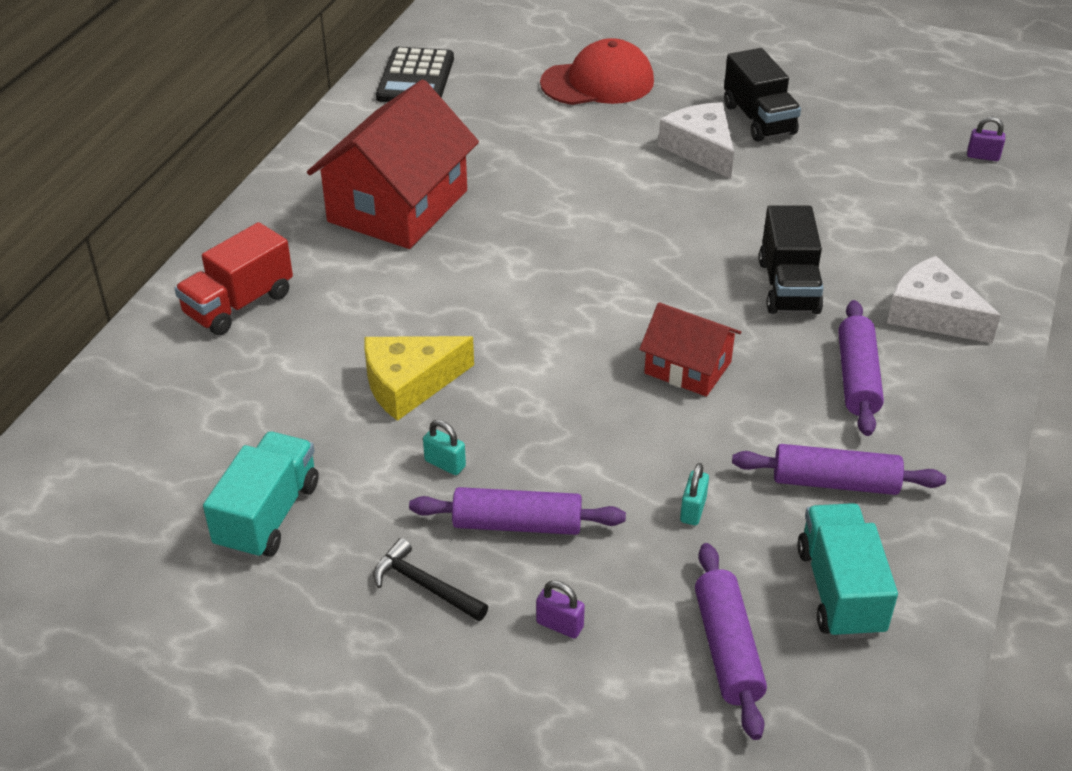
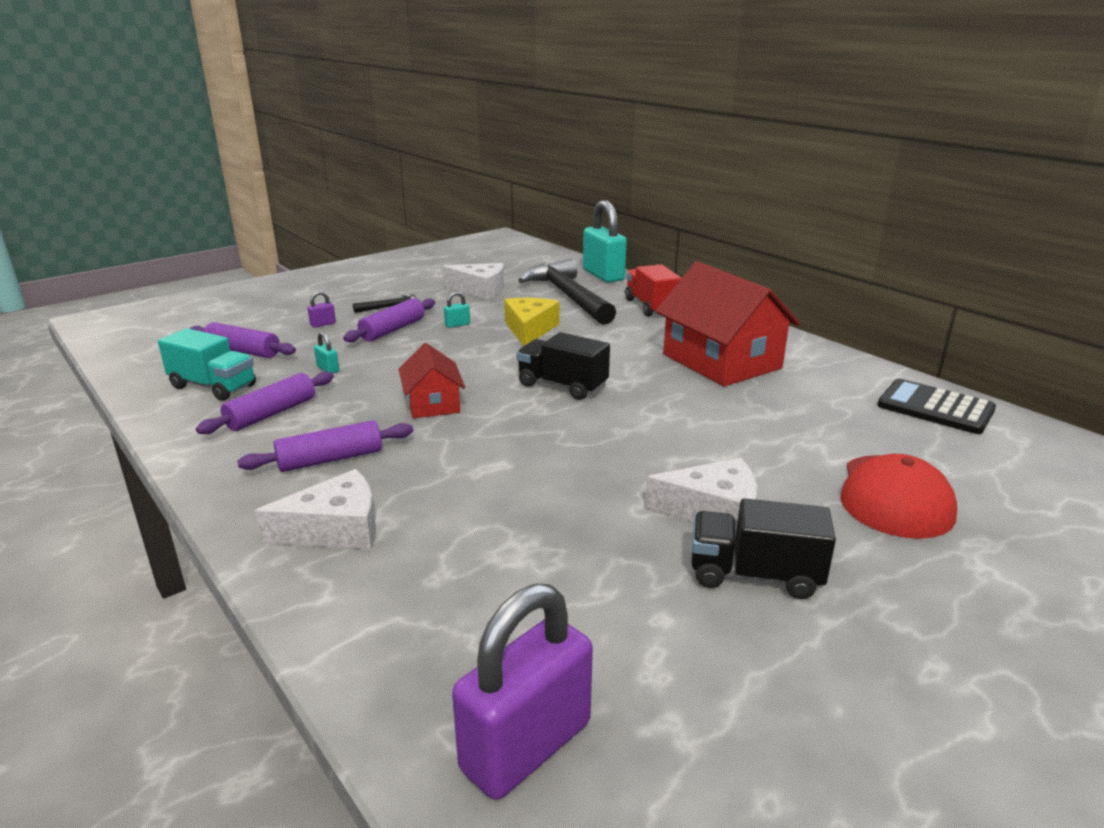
camera: 120 degrees right, 15 degrees down
(104, 399) = (603, 275): none -> turquoise padlock
(241, 399) = (568, 296): none -> black hammer
(268, 515) = (480, 290): turquoise truck -> white cheese
(687, 368) = (432, 403): red house -> red house turned 75 degrees counterclockwise
(788, 286) = (460, 473): black truck -> black truck (562, 386)
(857, 378) = (330, 459): purple rolling pin -> purple rolling pin turned 60 degrees counterclockwise
(983, 156) = (526, 746): purple padlock -> purple padlock, size x2.50

